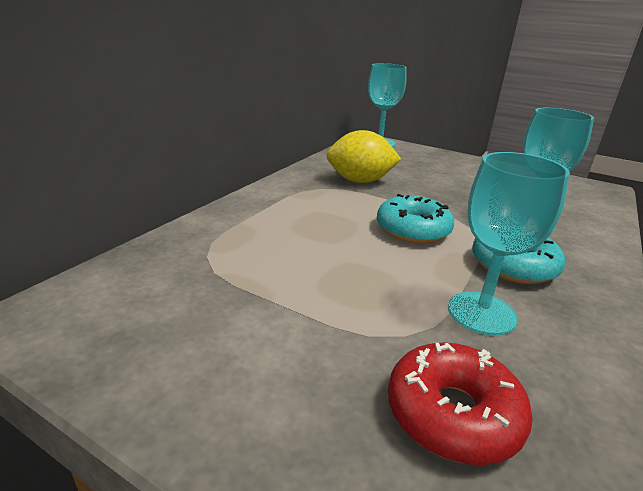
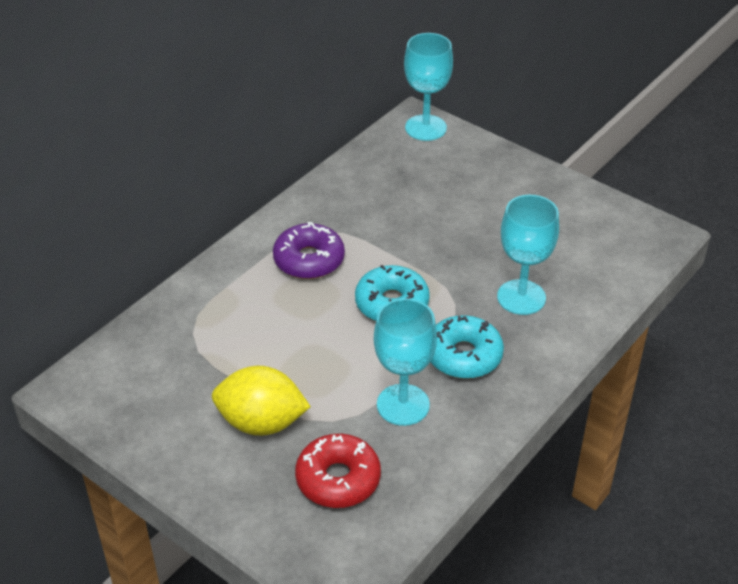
camera: 10 degrees right, 15 degrees up
(318, 204) = (309, 260): none -> purple donut
(360, 181) = (367, 218): yellow lemon -> yellow lemon (261, 422)

